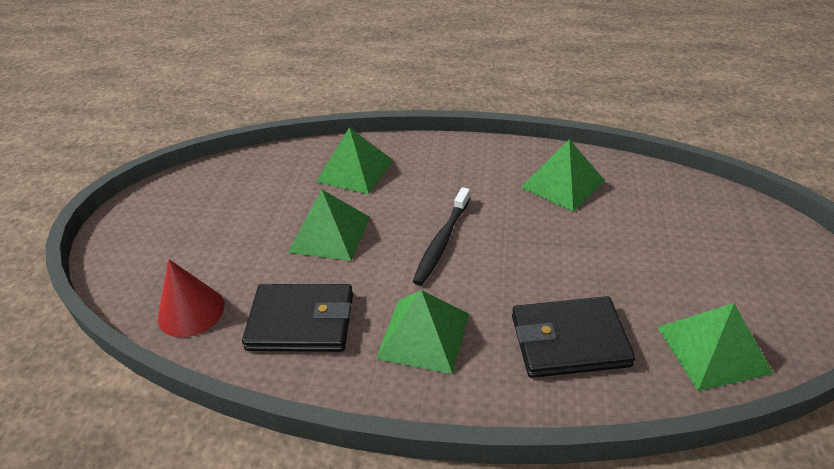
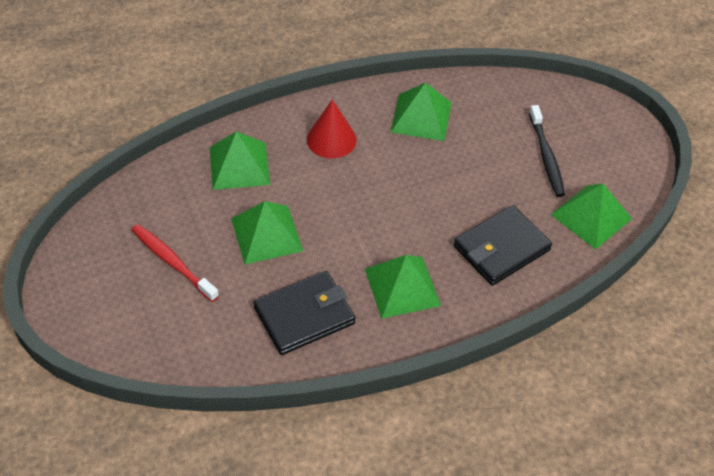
camera: 35 degrees left, 10 degrees up
(191, 311) = (208, 346): red cone -> red cone (331, 139)
(230, 227) = (173, 262): none -> red toothbrush
(442, 241) = (362, 205): black toothbrush -> black toothbrush (546, 156)

